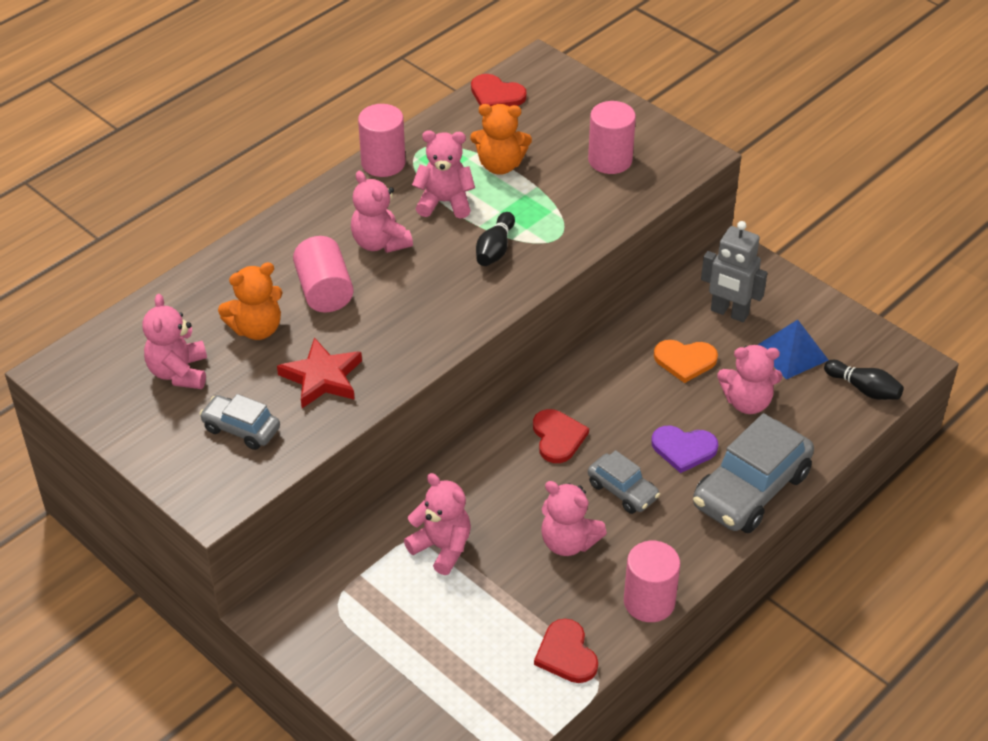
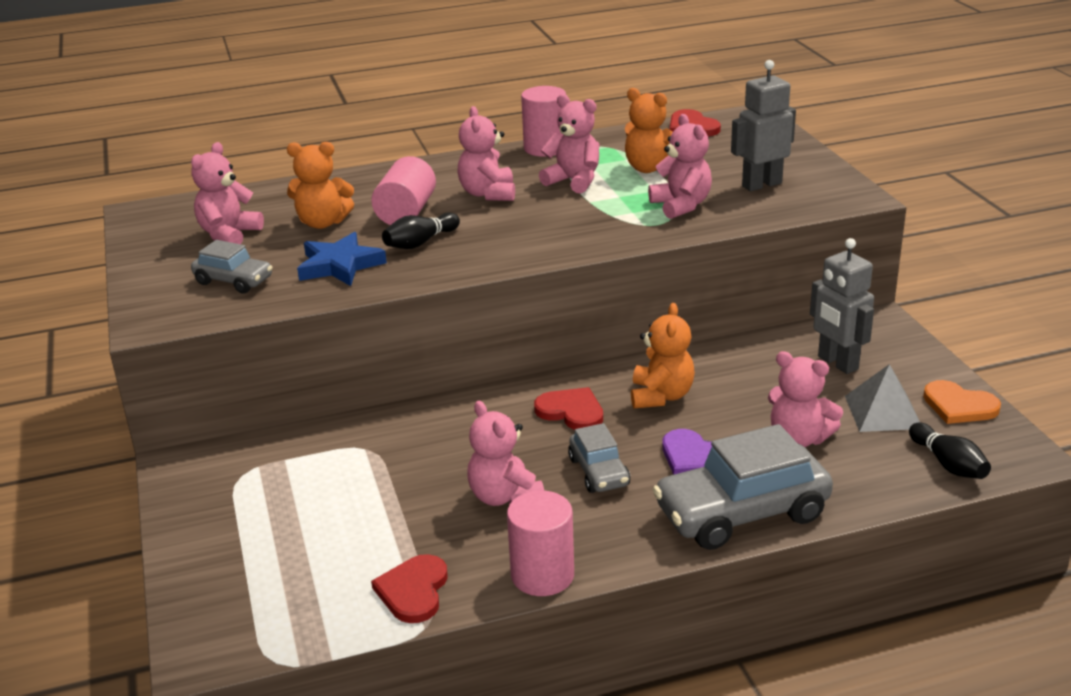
camera: 30 degrees right, 15 degrees down
(241, 429) = (234, 281): grey car -> grey car turned 150 degrees clockwise
(322, 377) = (340, 265): red star -> blue star
(442, 547) = (378, 462): pink teddy bear -> pink teddy bear (681, 206)
(495, 249) = (588, 219): black bowling pin -> black bowling pin (420, 243)
(558, 437) = (571, 411): red heart -> red heart turned 75 degrees counterclockwise
(610, 160) = (761, 184): pink cylinder -> grey robot
(617, 396) = (661, 396): none -> orange teddy bear
(685, 360) = (757, 388): orange heart -> orange heart (959, 406)
(791, 353) = (883, 412): blue pyramid -> grey pyramid

